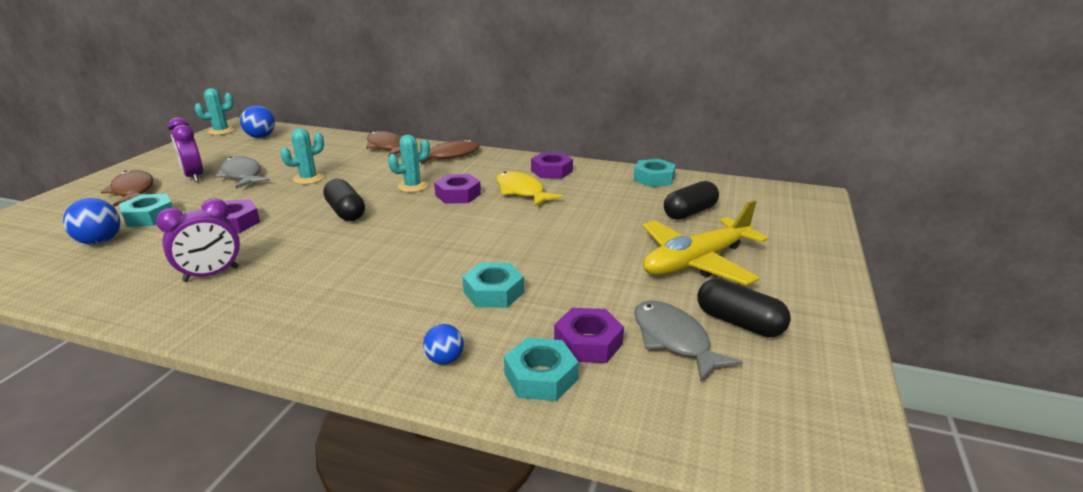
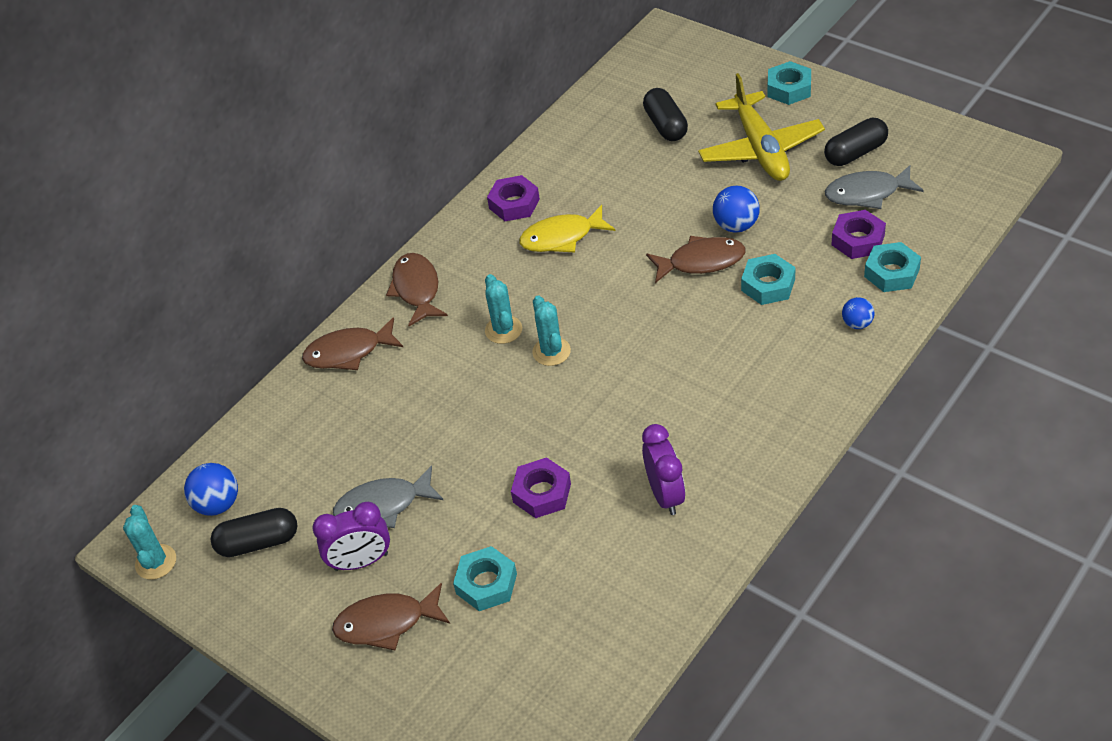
camera: 65 degrees left, 20 degrees up
(100, 241) = (543, 617): blue ball -> blue ball (736, 225)
(308, 179) = (430, 432): turquoise cactus -> turquoise cactus (551, 351)
(345, 212) = (553, 391): black capsule -> black capsule (258, 542)
(458, 195) = (546, 291): purple nut -> none
(515, 252) = (701, 261): none -> brown fish
(654, 178) = (573, 128): turquoise nut -> turquoise nut (789, 89)

